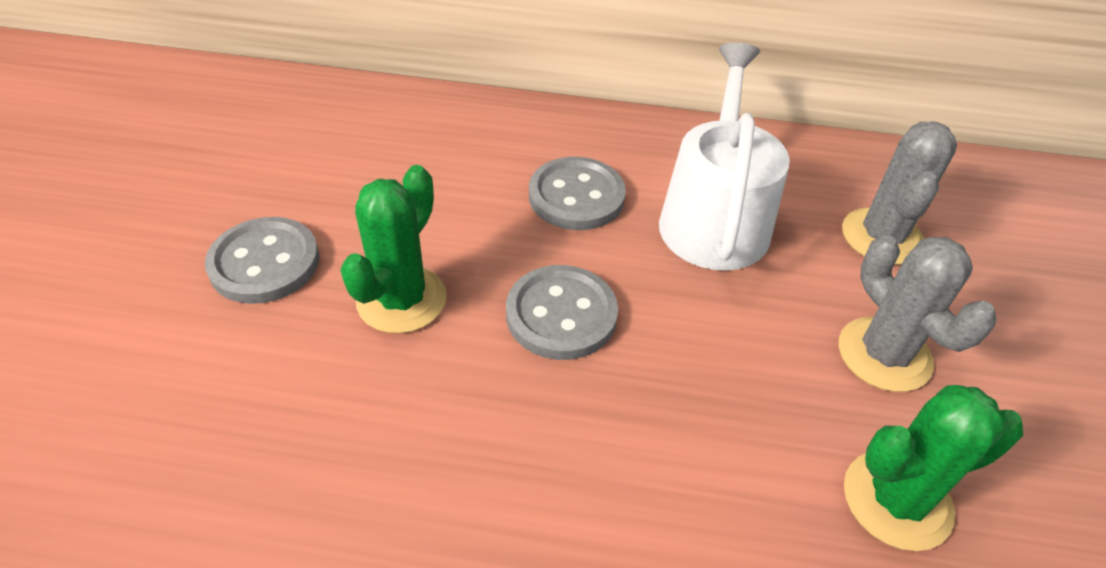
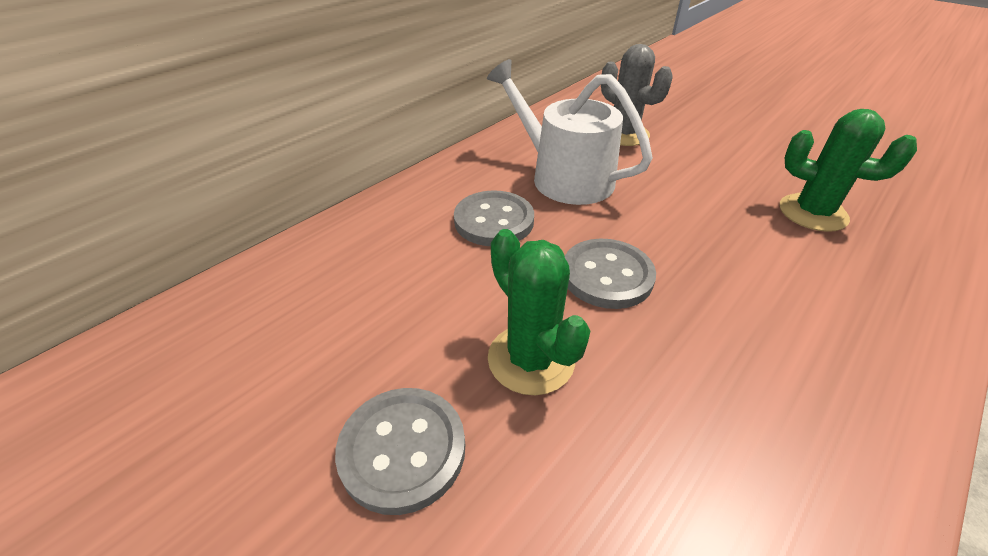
camera: 55 degrees left, 5 degrees down
(884, 354) = (710, 172): grey cactus -> none
(897, 500) = (812, 213): green cactus -> green cactus turned 75 degrees counterclockwise

